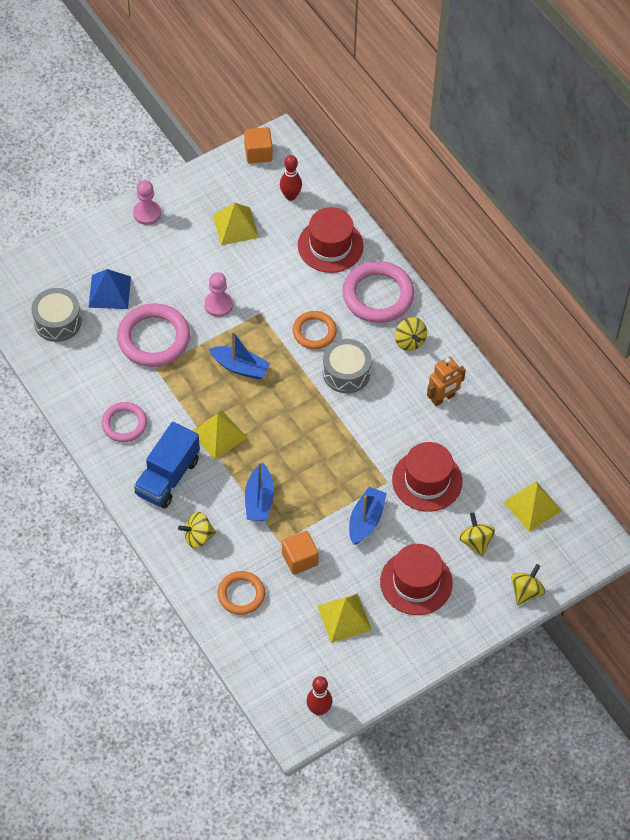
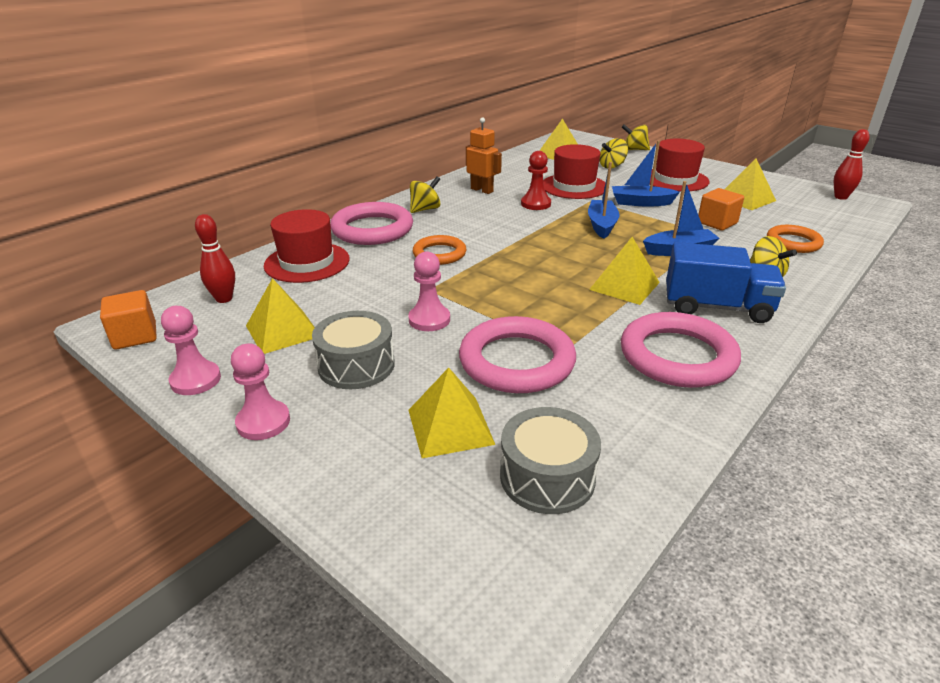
camera: 105 degrees left, 25 degrees down
(109, 291) = (450, 427): blue pyramid -> yellow pyramid
(124, 424) = (677, 356): pink ring -> pink ring, size x1.64
(198, 184) = (195, 380): none -> pink pawn
(240, 367) = (518, 288): blue boat -> blue boat (601, 225)
(346, 373) = (483, 231): grey drum -> grey drum (356, 365)
(393, 431) = (535, 204): none -> red pawn

